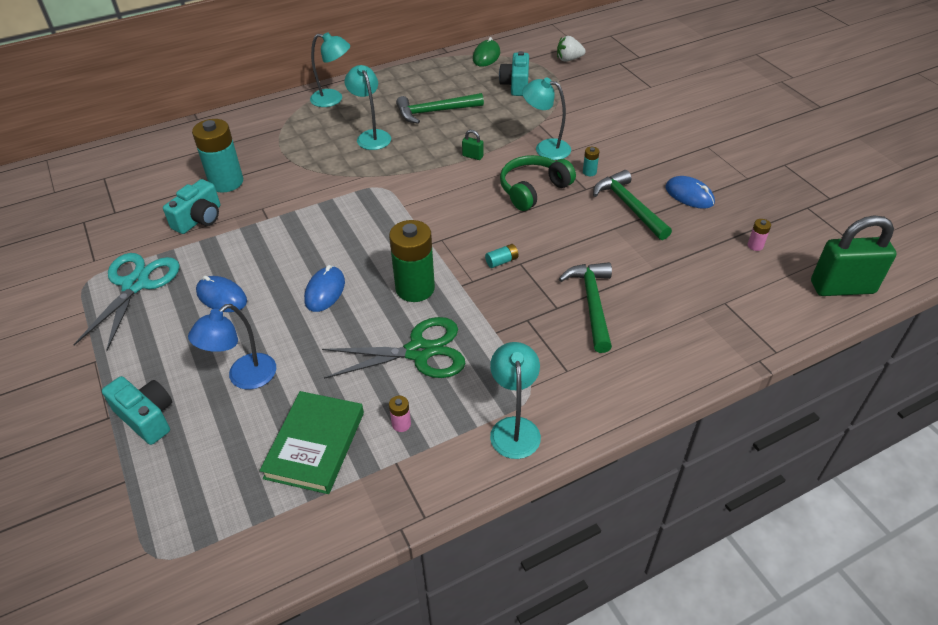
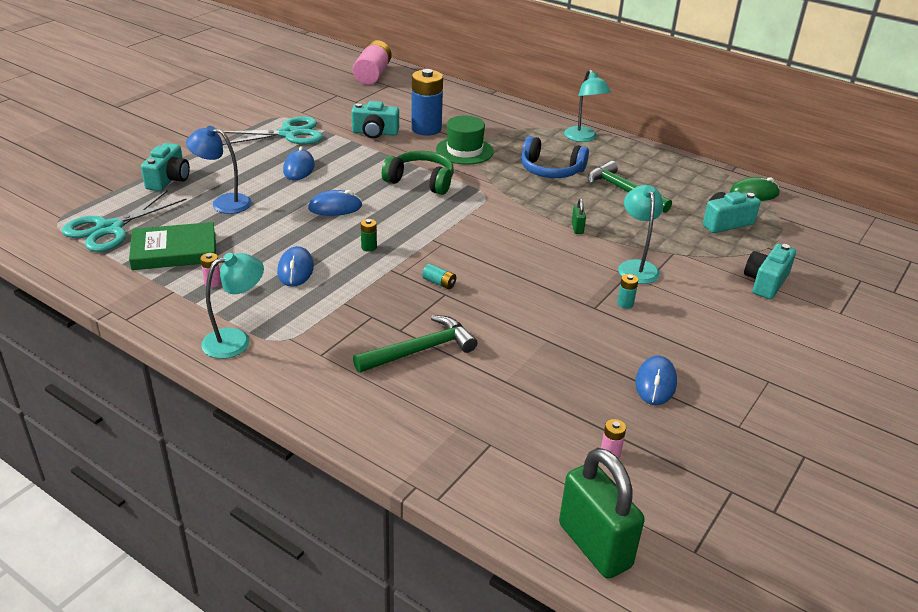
camera: 60 degrees right, 10 degrees down
(65, 181) = (372, 74): none -> pink battery
(219, 500) = (109, 229): none -> turquoise scissors
(226, 182) = (426, 129): turquoise battery -> blue battery
(292, 172) = (464, 151): none -> green hat
(371, 136) = (551, 170): turquoise lamp -> blue headphones
(415, 288) = (369, 247): green battery -> green battery, size x0.42
(419, 352) = (295, 270): green scissors -> blue mouse
(533, 190) = (560, 275): green headphones -> green headphones (421, 181)
(568, 59) = (818, 244): white strawberry -> none
(600, 100) = (765, 282): none -> turquoise camera
(629, 206) = (592, 343): green hammer -> none

